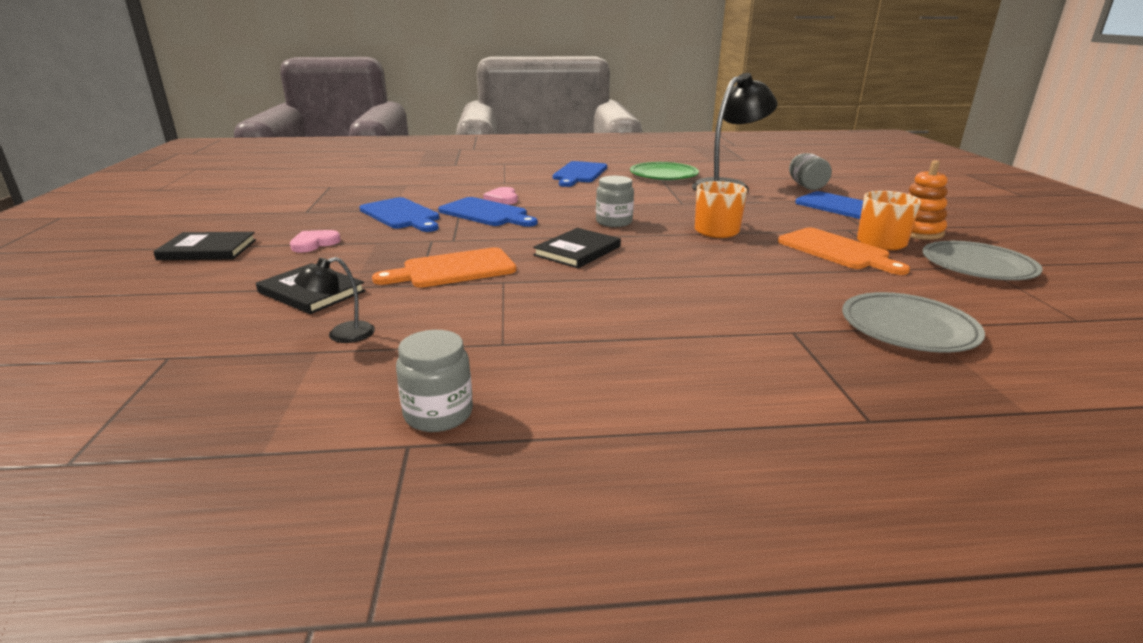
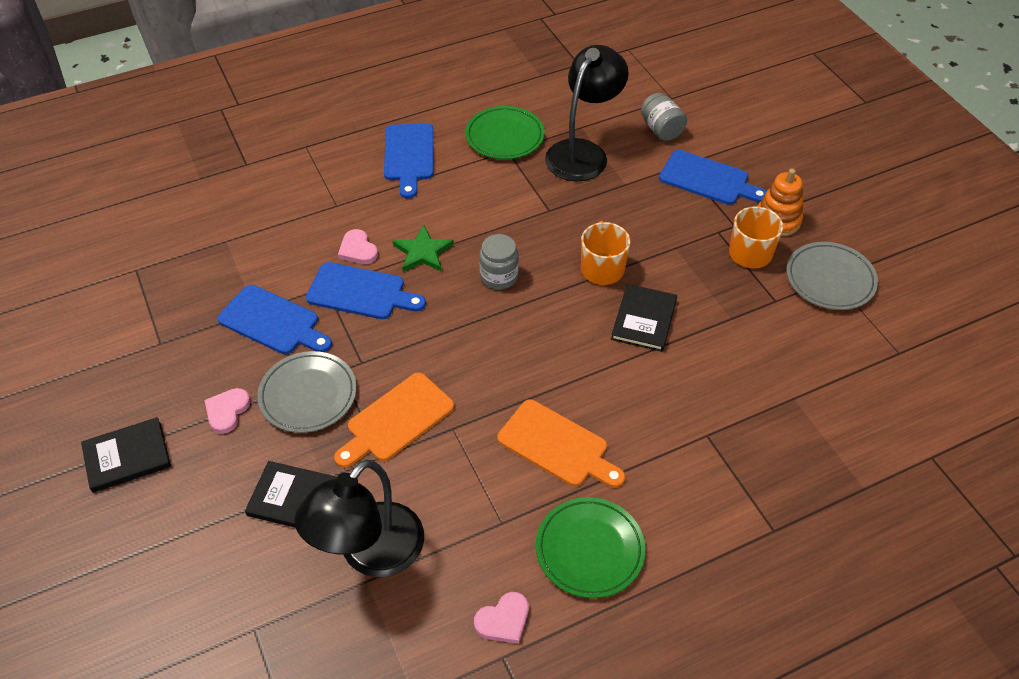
camera: 20 degrees left, 25 degrees up
(342, 335) = (370, 554): black lamp -> black lamp, size x2.28
(438, 414) = (503, 620): grey jar -> pink heart
(555, 205) = (423, 252): none -> green star
(577, 251) = (491, 350): black book -> black book (644, 319)
(593, 383) = (589, 549): none -> green plate
(836, 250) = (715, 281): orange cutting board -> orange cutting board (557, 446)
(908, 328) = (786, 403): grey plate -> grey plate (308, 395)

